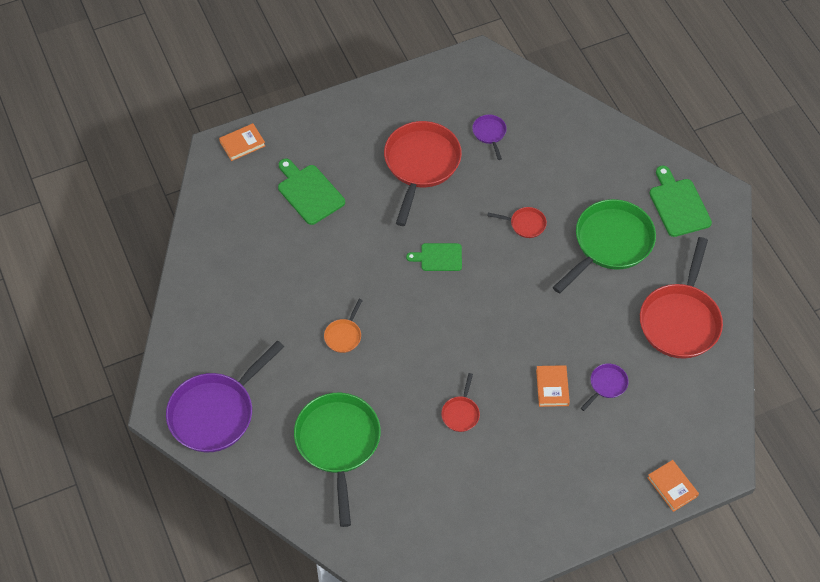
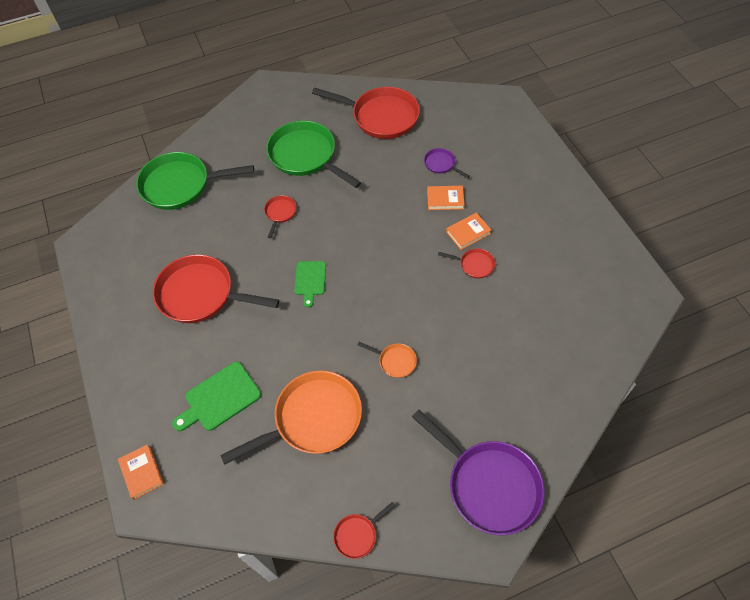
camera: 85 degrees left, 0 degrees up
(178, 307) = (357, 535): none -> red pan
(286, 268) = (313, 419): none -> orange pan
(338, 443) = (513, 364): green pan -> green pan (180, 185)
(489, 133) = (175, 237): purple pan -> none
(672, 487) = (527, 130): orange book -> orange book (468, 233)
(678, 205) = (272, 111): green cutting board -> none

